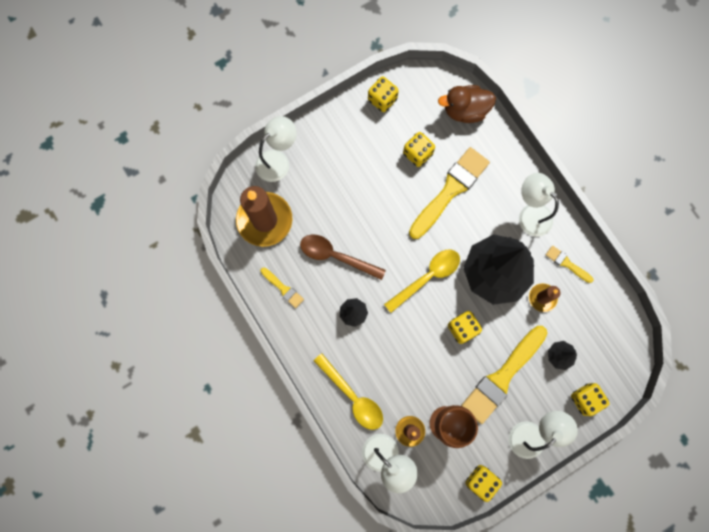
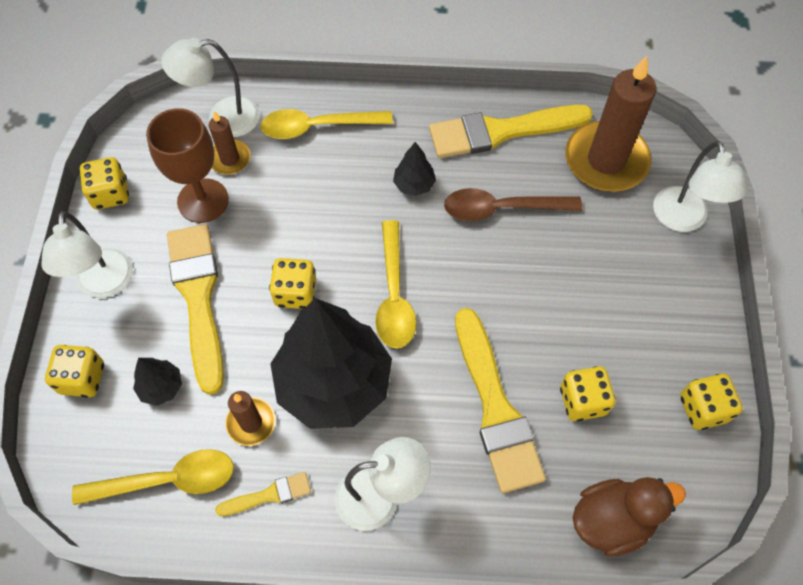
camera: 125 degrees right, 15 degrees down
(283, 288) = (501, 131): yellow brush -> yellow brush, size x2.13
(336, 256) = (501, 209): brown spoon -> brown spoon turned 150 degrees counterclockwise
(465, 110) = (612, 520): brown duck -> brown duck turned 45 degrees clockwise
(596, 315) = (168, 480): none -> yellow spoon

